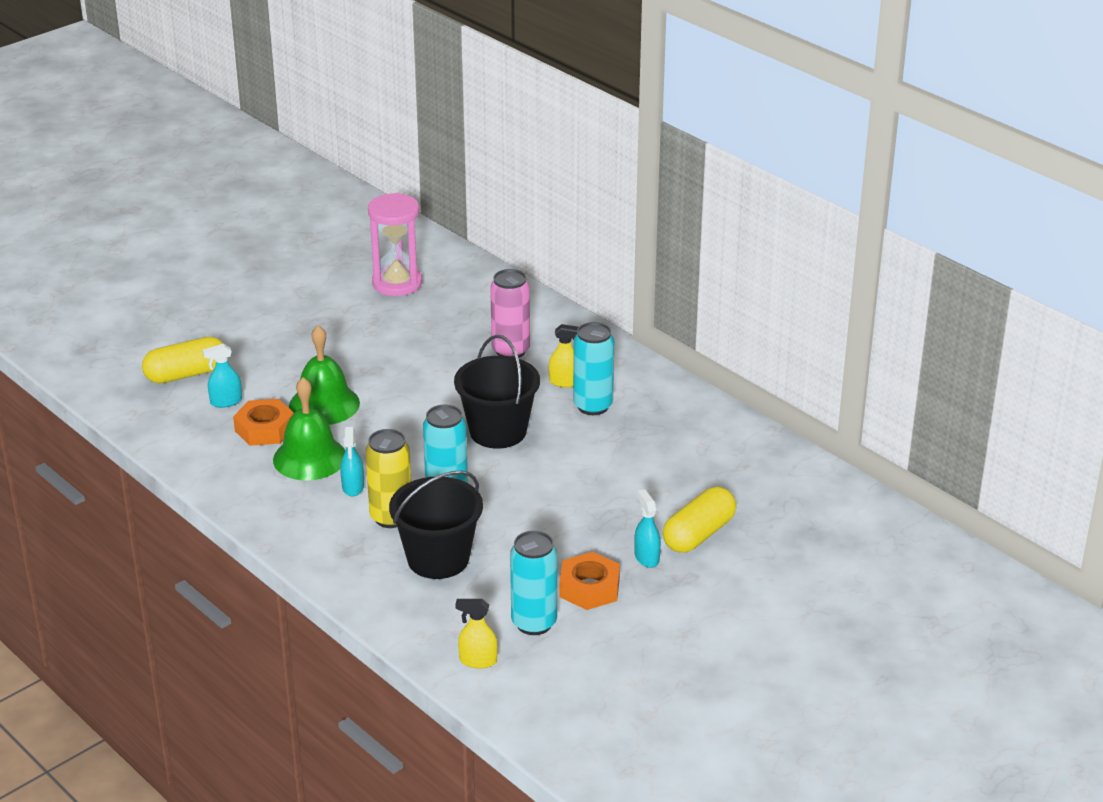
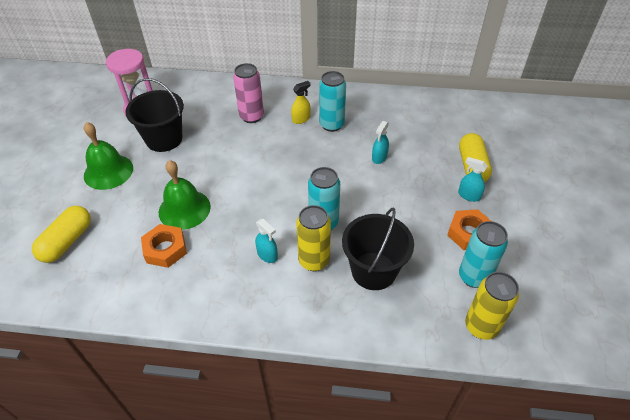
camera: 40 degrees left, 15 degrees up
(226, 402) = (117, 245): turquoise spray bottle -> turquoise spray bottle (379, 157)
(309, 458) = (217, 251): green bell -> green bell (108, 171)
(478, 661) = (481, 326): yellow spray bottle -> yellow can
(498, 431) = (303, 167): black bucket -> black bucket (164, 139)

